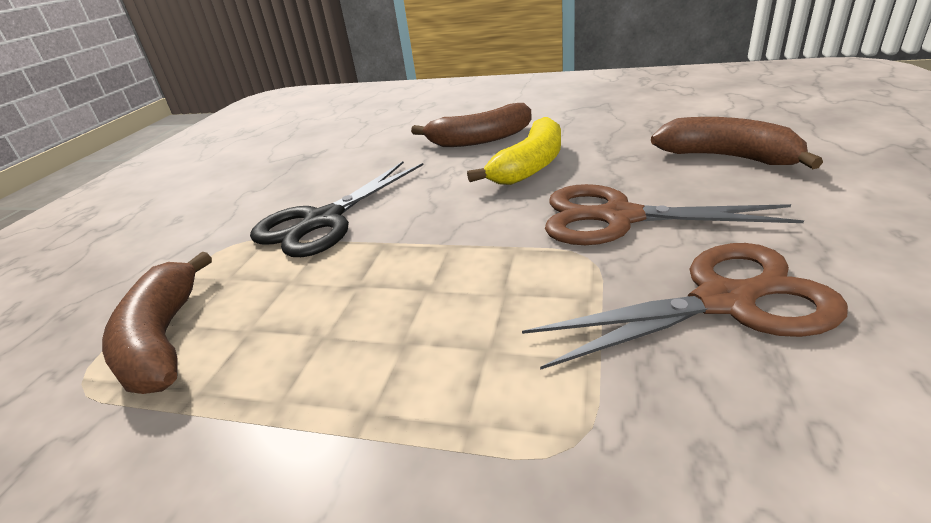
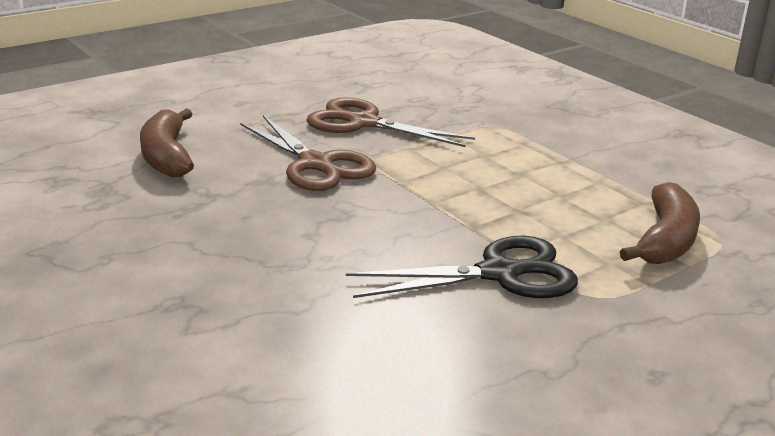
camera: 145 degrees left, 5 degrees down
(480, 139) = (233, 285): brown banana -> none
(530, 166) = (271, 226): yellow banana -> none

